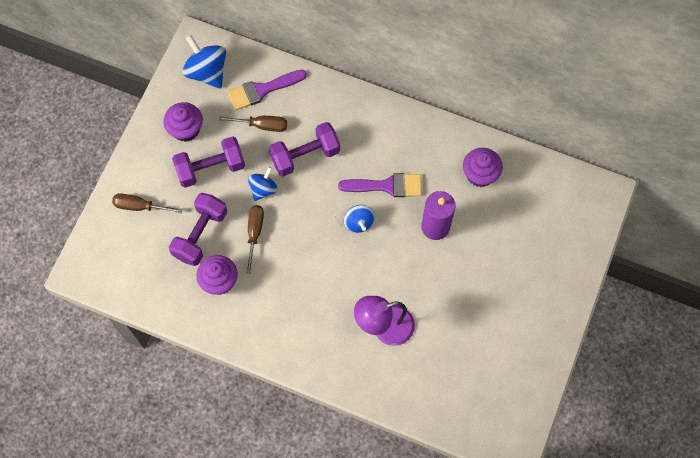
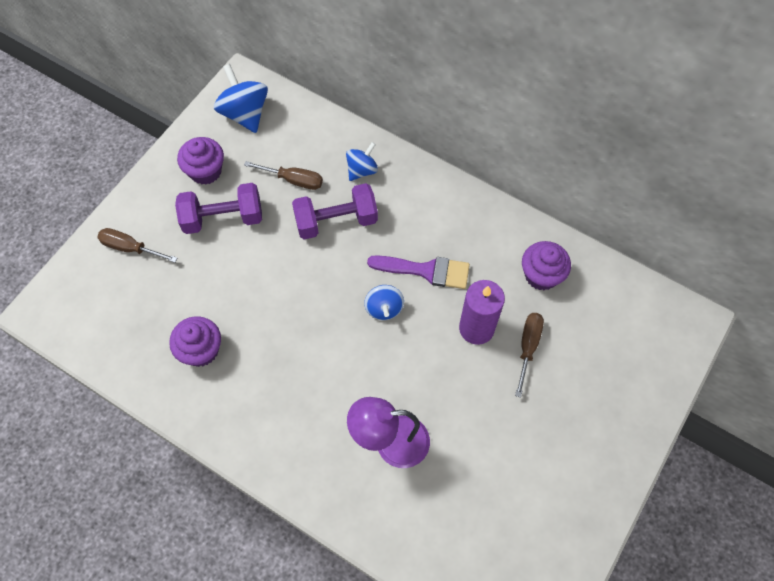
camera: 10 degrees right, 5 degrees down
(200, 234) = (192, 291): purple dumbbell -> none
(254, 233) = (256, 301): brown screwdriver -> brown screwdriver (528, 348)
(262, 90) = (302, 142): purple brush -> none
(263, 189) = (279, 251): blue spinning top -> blue spinning top (362, 170)

